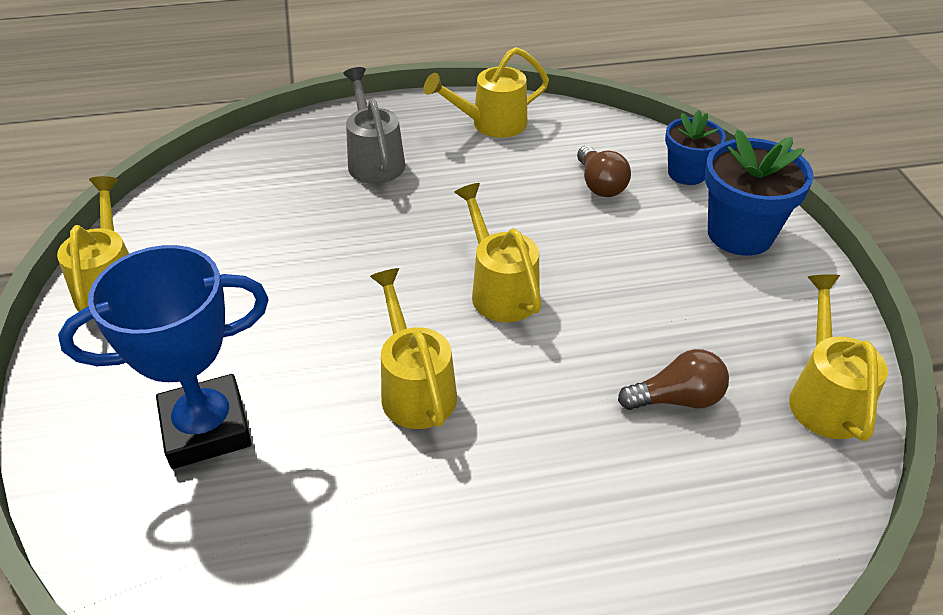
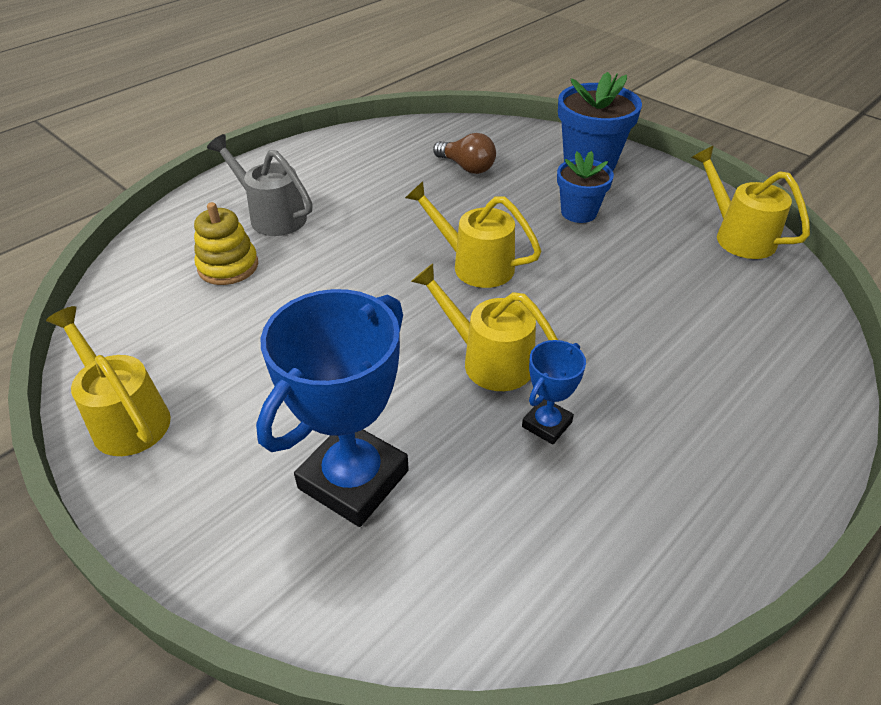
camera: 35 degrees left, 0 degrees up
(296, 192) = (228, 266): none -> yellow stacking toy
(401, 477) = (547, 424): none -> blue trophy
(491, 124) = (341, 156): yellow watering can -> none
(677, 399) = (662, 278): brown light bulb -> none
(686, 173) = (516, 138): blue flower pot -> blue flower pot (578, 212)

